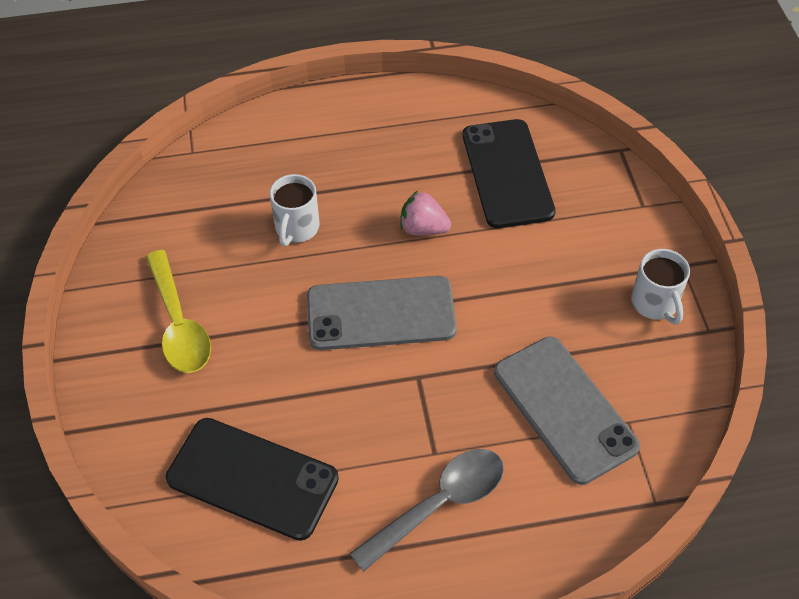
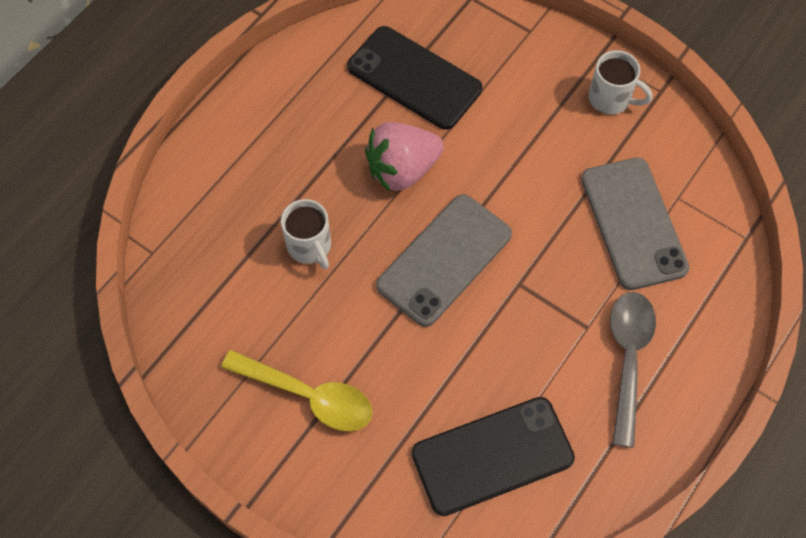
camera: 45 degrees left, 10 degrees up
(423, 228) = (402, 169): pink strawberry -> pink strawberry, size x1.58
(564, 409) = (633, 223): grey phone -> grey phone turned 60 degrees clockwise

